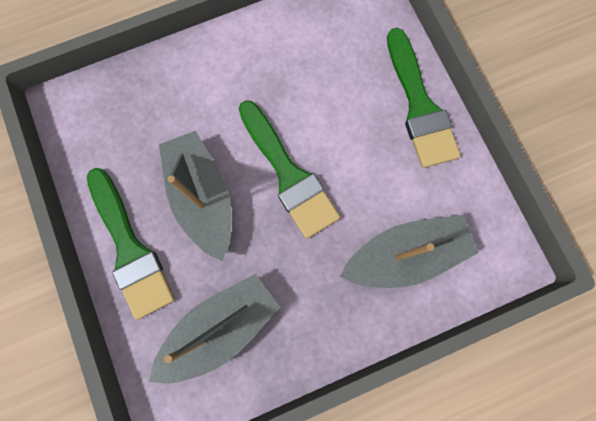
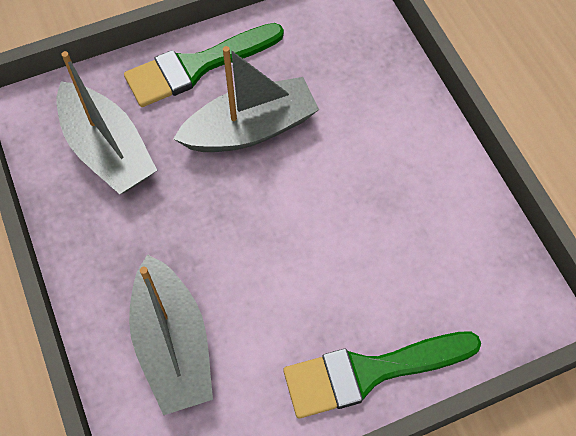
camera: 90 degrees right, 15 degrees down
(289, 175) = (276, 215): green brush -> none

